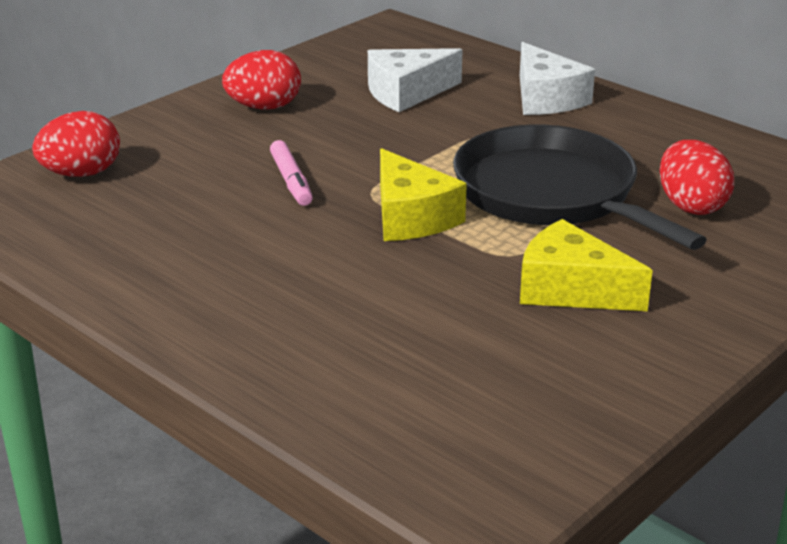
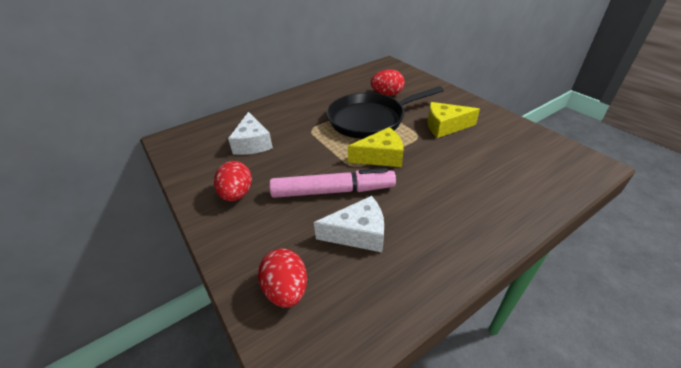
camera: 75 degrees left, 10 degrees up
(291, 181) = (333, 191): pink marker -> pink marker, size x1.93
(546, 98) = (283, 108): white cheese -> white cheese (358, 233)
(570, 289) = (445, 126): yellow cheese -> yellow cheese turned 45 degrees clockwise

